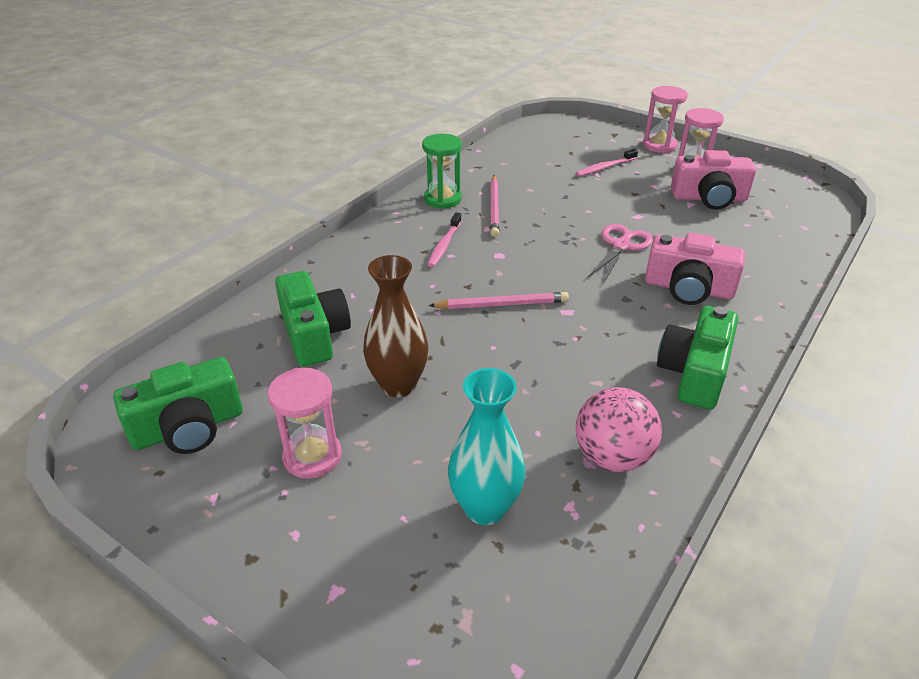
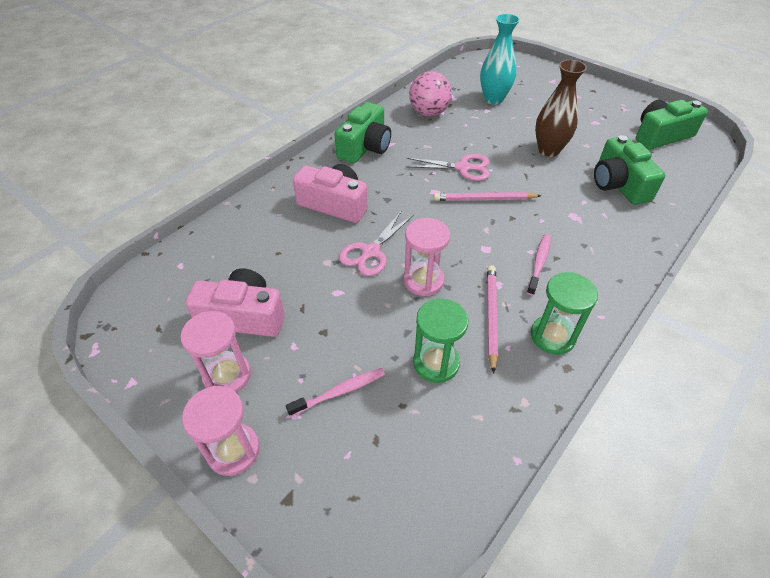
camera: 175 degrees left, 10 degrees up
(312, 456) = (584, 120): pink hourglass -> pink hourglass (423, 280)
(534, 346) = (463, 168): none -> pink scissors
(538, 182) = (436, 363): none -> green hourglass

